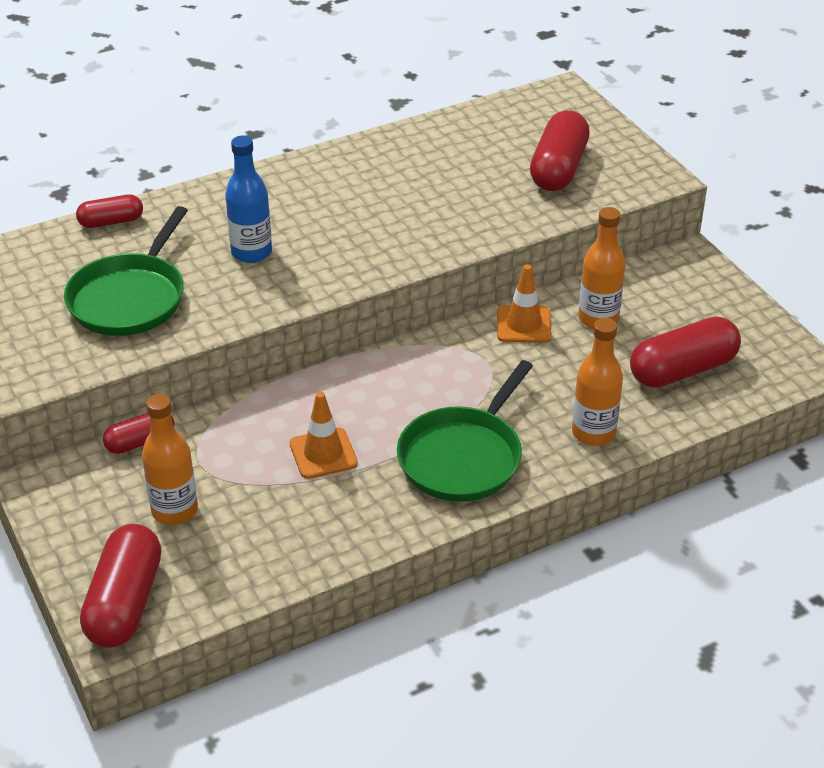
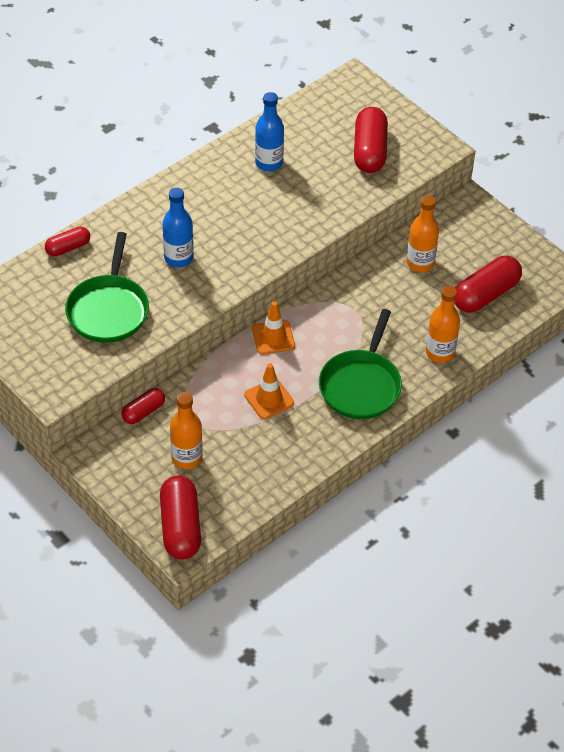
camera: 15 degrees left, 10 degrees up
(417, 165) = (269, 163): none -> blue bottle
(523, 325) = (371, 276): orange traffic cone -> orange traffic cone (273, 337)

